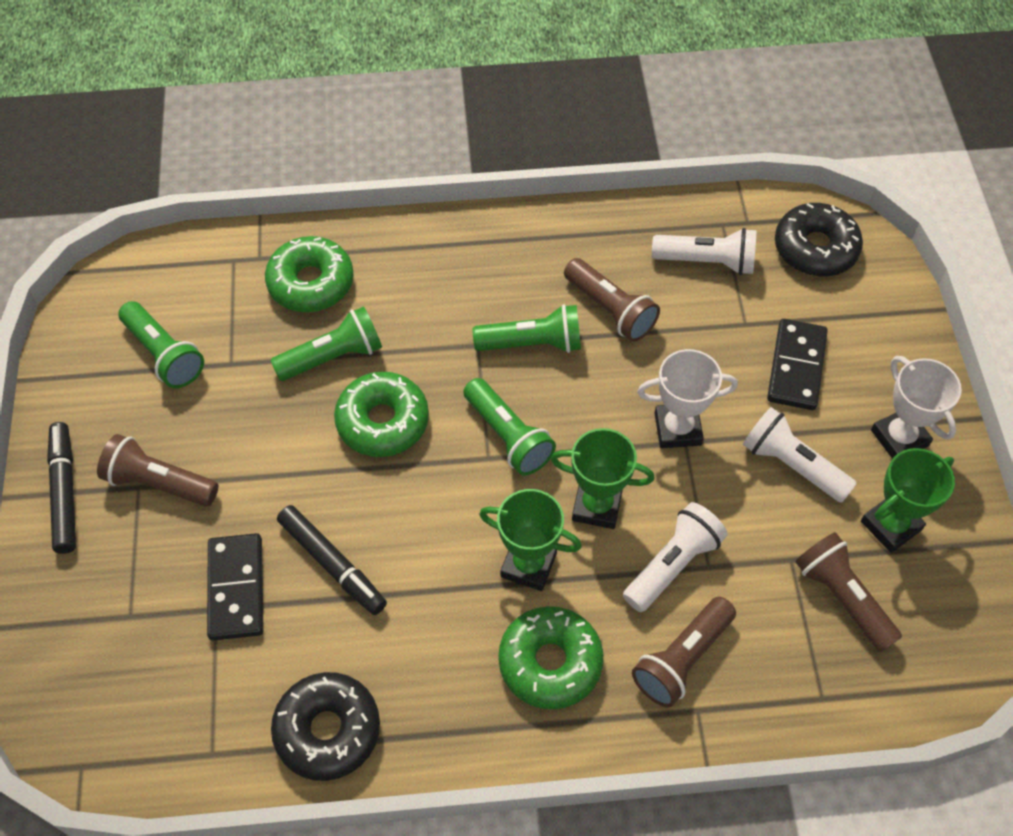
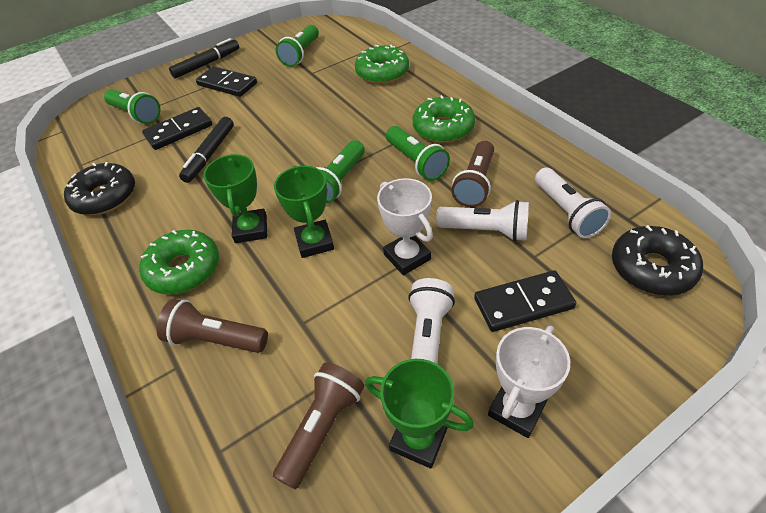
camera: 65 degrees right, 10 degrees down
(159, 483) = (227, 84): brown flashlight -> black domino
(333, 357) = (341, 99): green flashlight -> green flashlight (136, 114)
(383, 422) = (313, 132): green donut -> green donut (443, 128)
(672, 564) = (291, 301): white flashlight -> white flashlight (486, 231)

